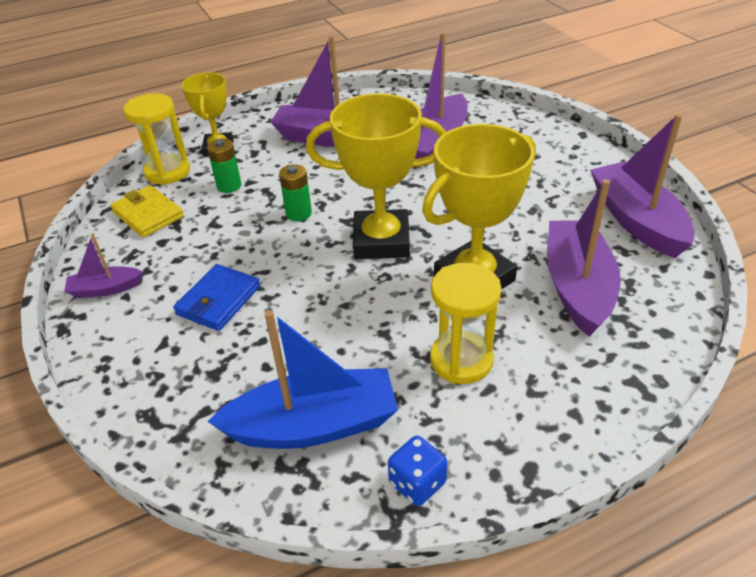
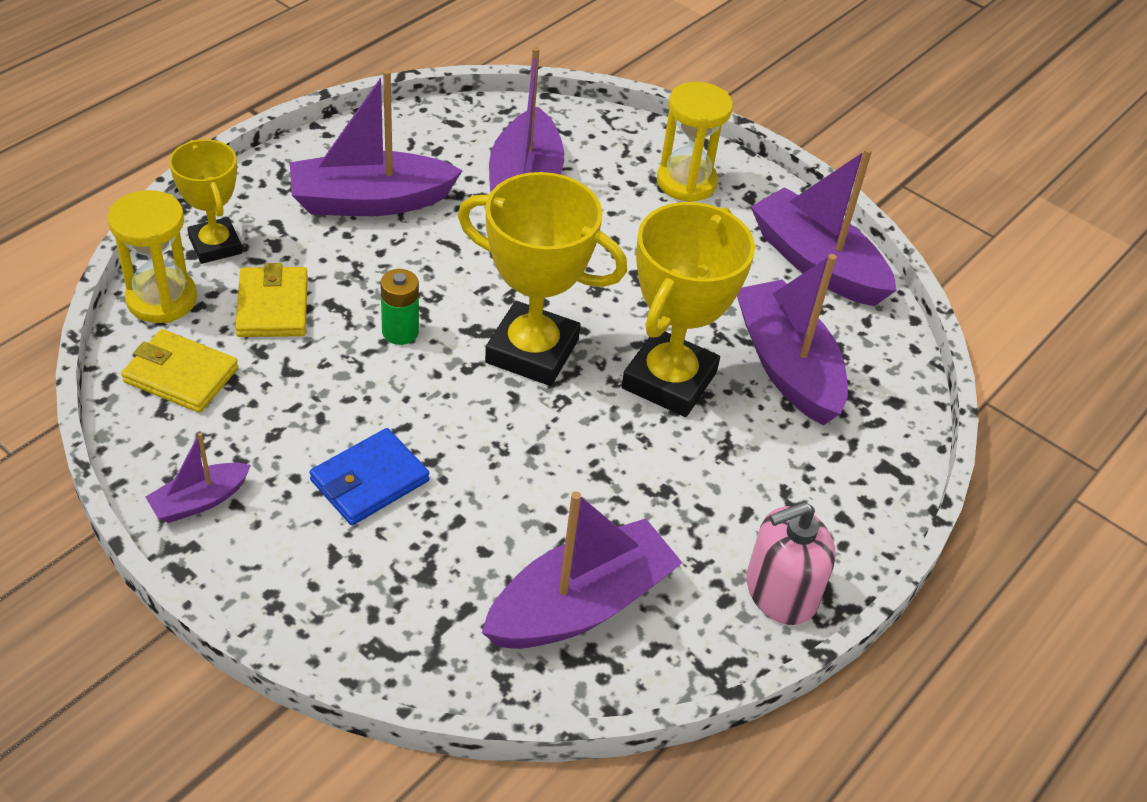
camera: 30 degrees left, 5 degrees up
(218, 300) = (369, 480): blue wallet -> blue wallet turned 45 degrees clockwise
(229, 186) = (273, 306): green battery -> yellow wallet
(313, 425) = (580, 605): blue boat -> purple boat
(381, 241) = (532, 351): yellow trophy -> yellow trophy turned 45 degrees clockwise
(417, 483) = (722, 635): blue dice -> none
(461, 360) = (702, 487): yellow hourglass -> yellow hourglass (686, 182)
(487, 461) = (780, 592): none -> pink soap dispenser

